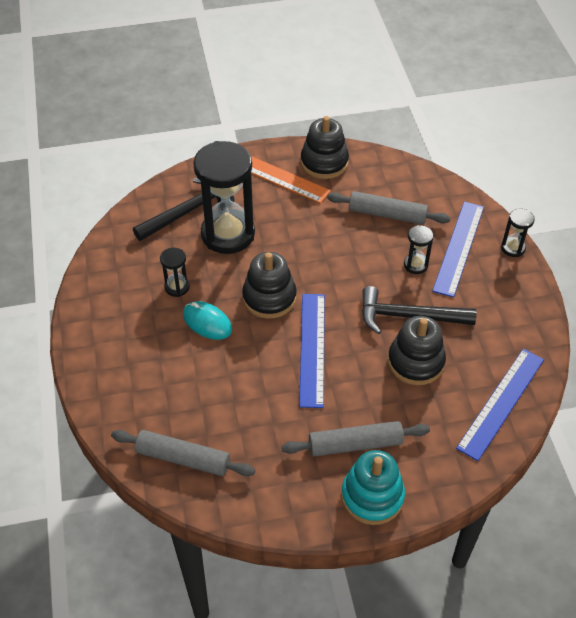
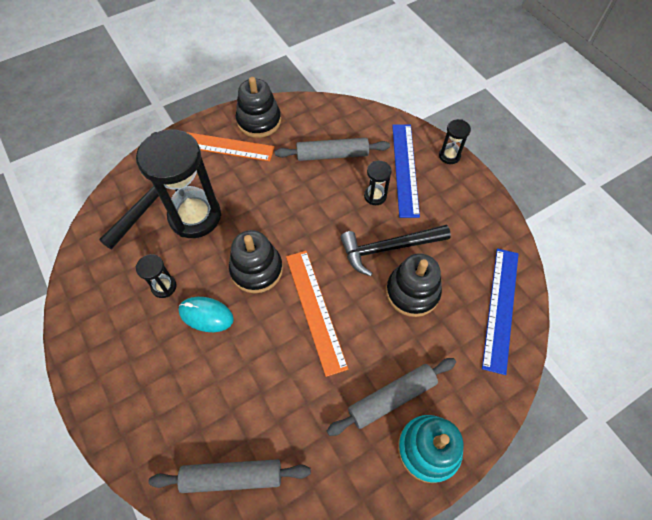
camera: 20 degrees left, 10 degrees up
(312, 348) = (315, 310): blue ruler -> orange ruler

